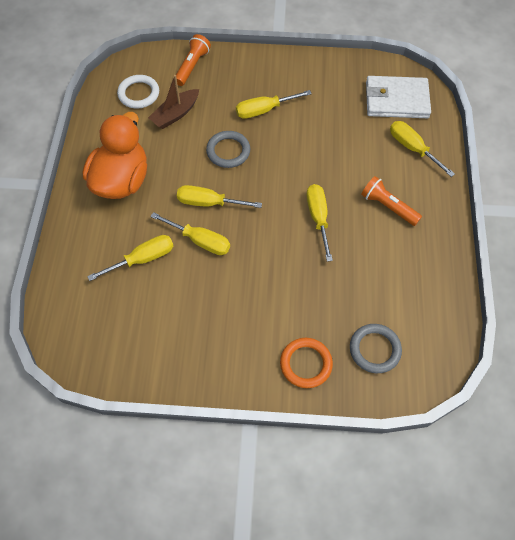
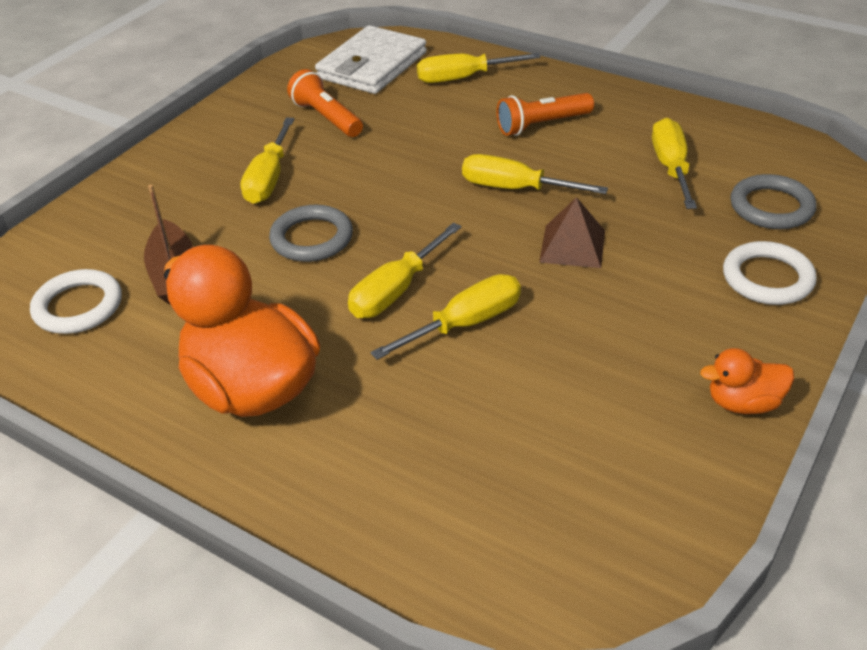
camera: 60 degrees left, 20 degrees down
(143, 259) = (451, 410): yellow screwdriver -> yellow screwdriver (671, 167)
(192, 66) = (94, 225): orange flashlight -> orange flashlight (326, 118)
(202, 377) = (743, 403): none -> orange duck
(283, 263) = (572, 246): none -> brown pyramid
(306, 364) = (767, 278): orange ring -> white ring

